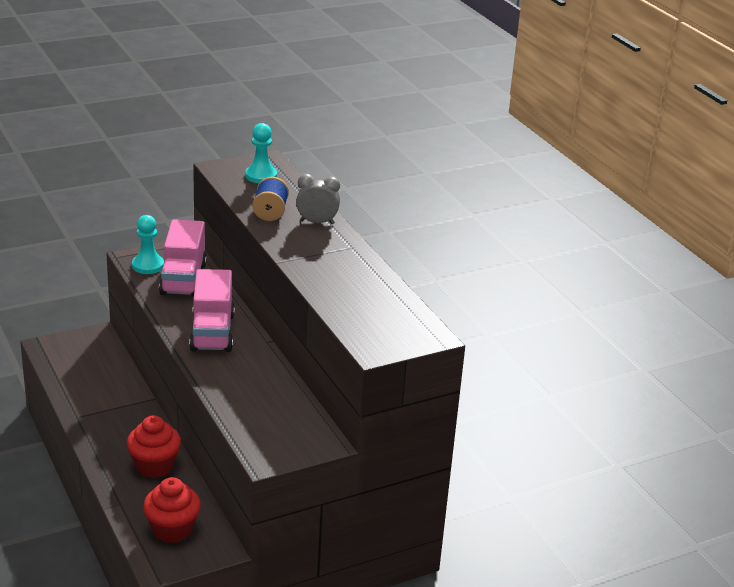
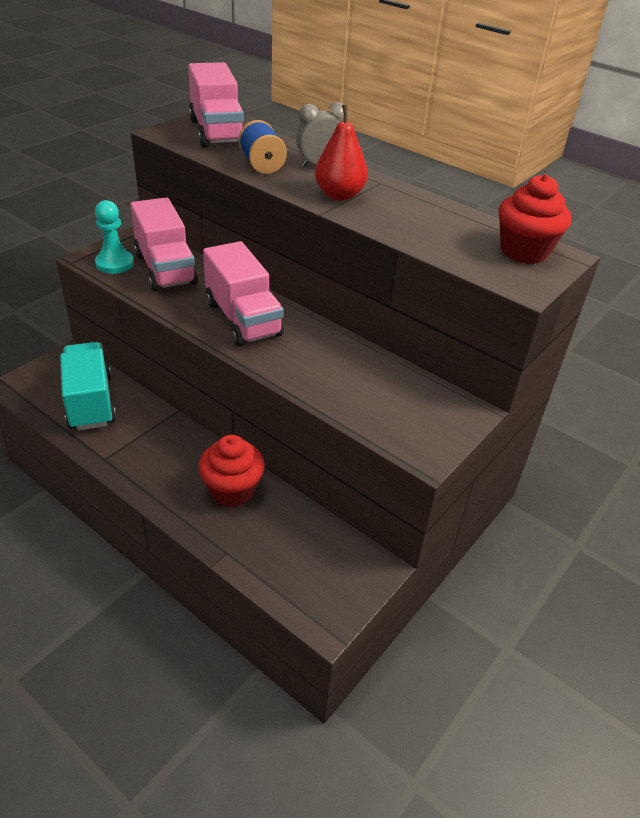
camera: 25 degrees left, 10 degrees up
(92, 373) = (90, 402): none -> turquoise truck
(172, 530) = (307, 564): red cupcake -> red cupcake (524, 251)
(261, 176) = (217, 132): turquoise pawn -> pink truck
(306, 251) = (339, 195): none -> red pear

